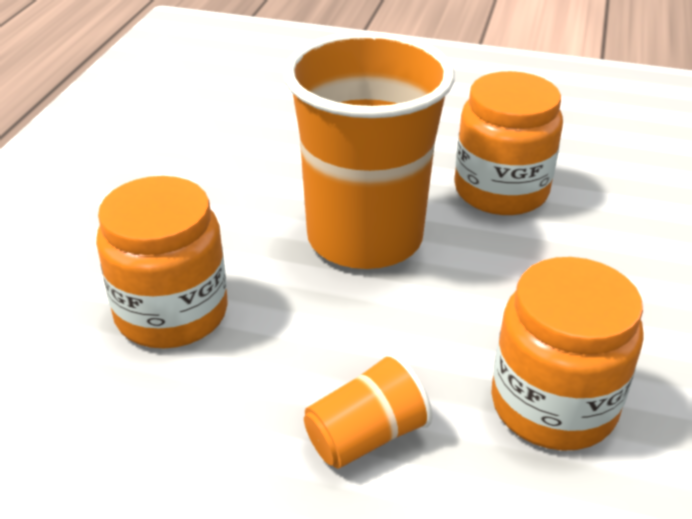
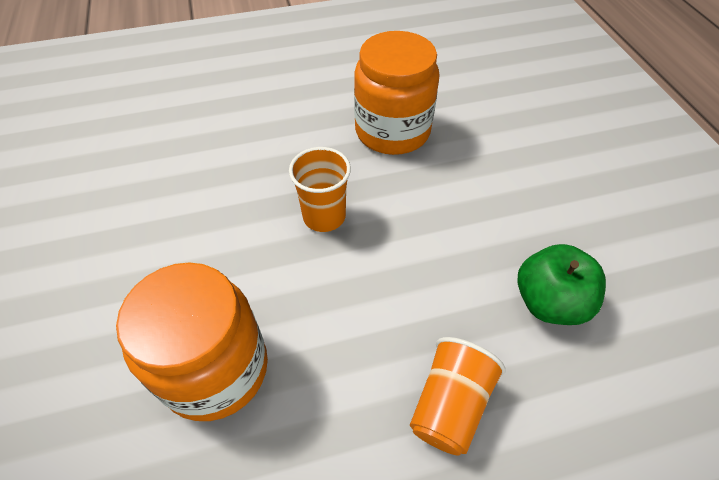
camera: 30 degrees left, 15 degrees up
(364, 238) = (324, 216): orange cup -> orange cup, size x0.44
(553, 405) = (549, 302): orange jar -> green apple

